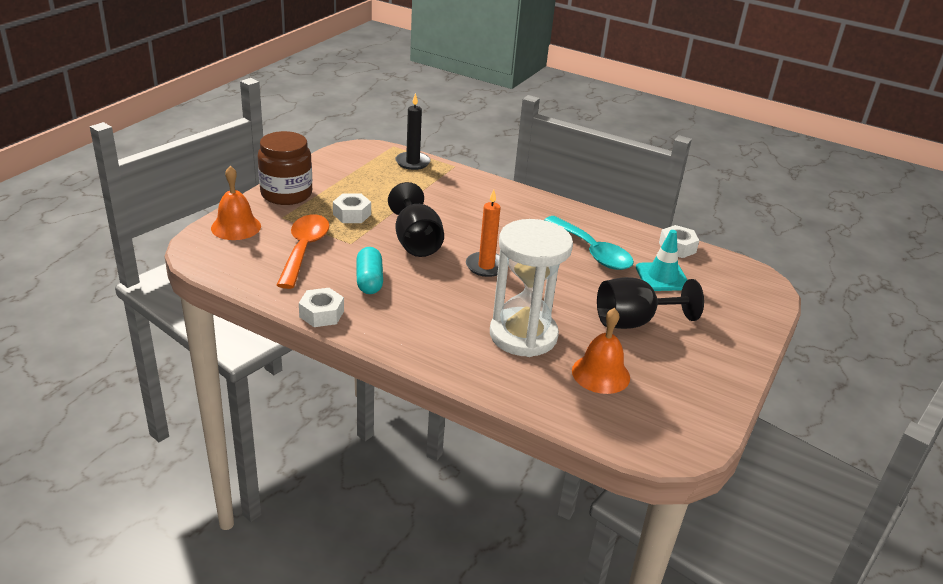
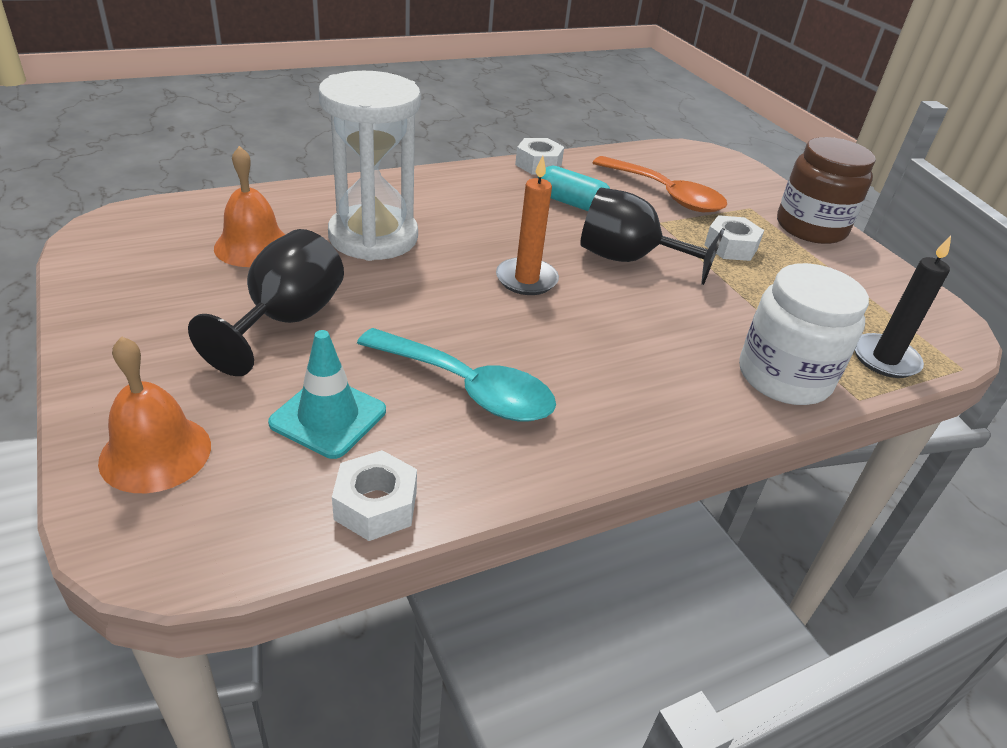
camera: 125 degrees right, 5 degrees up
(236, 227) = (742, 180): orange bell -> orange bell (155, 453)
(464, 183) = (784, 377): none -> white jar
(592, 252) = (468, 388): turquoise spoon -> turquoise spoon turned 150 degrees counterclockwise

